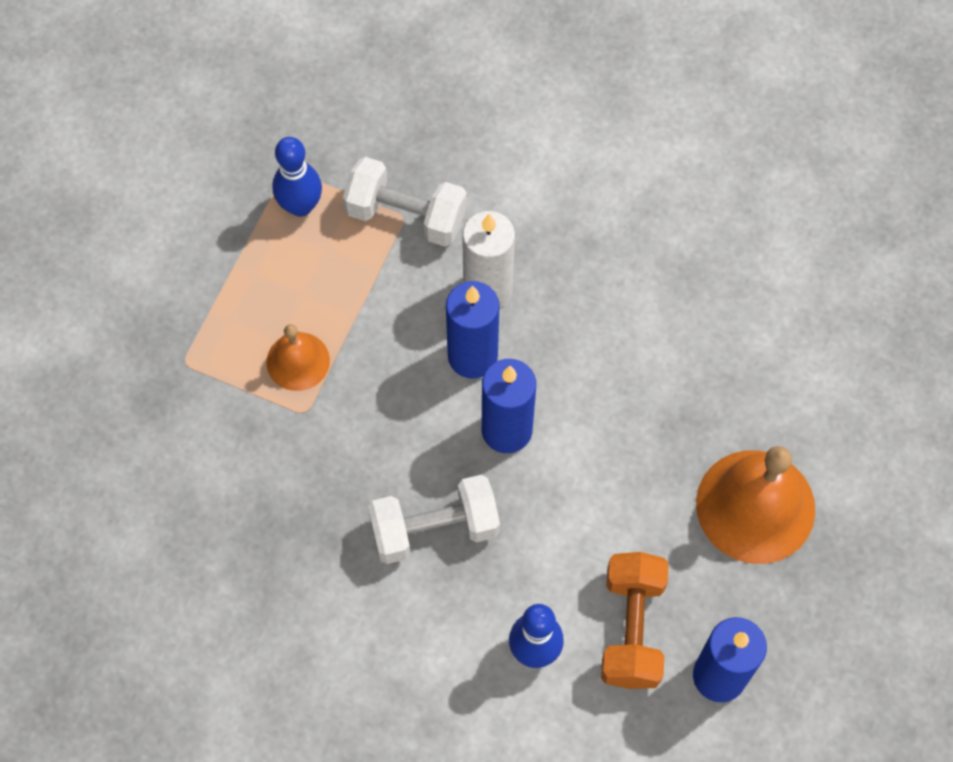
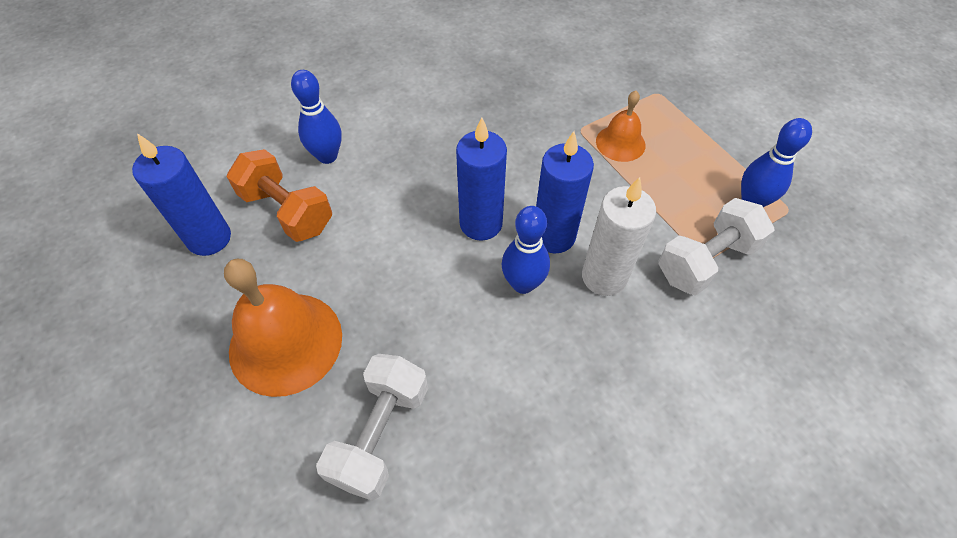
camera: 125 degrees right, 10 degrees down
(434, 528) = (447, 150): white dumbbell -> white dumbbell (381, 434)
(546, 351) = (523, 284): none -> blue bowling pin

